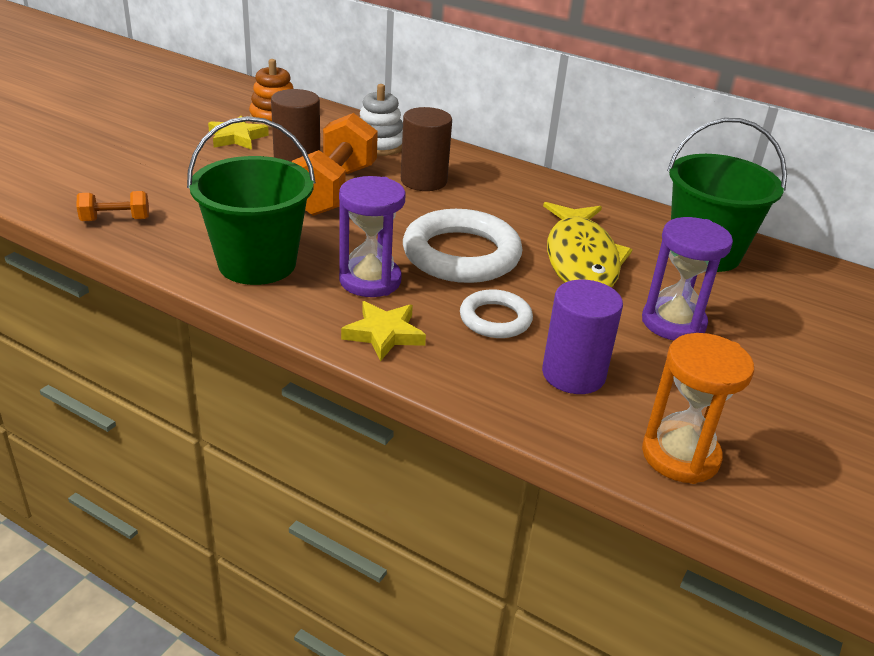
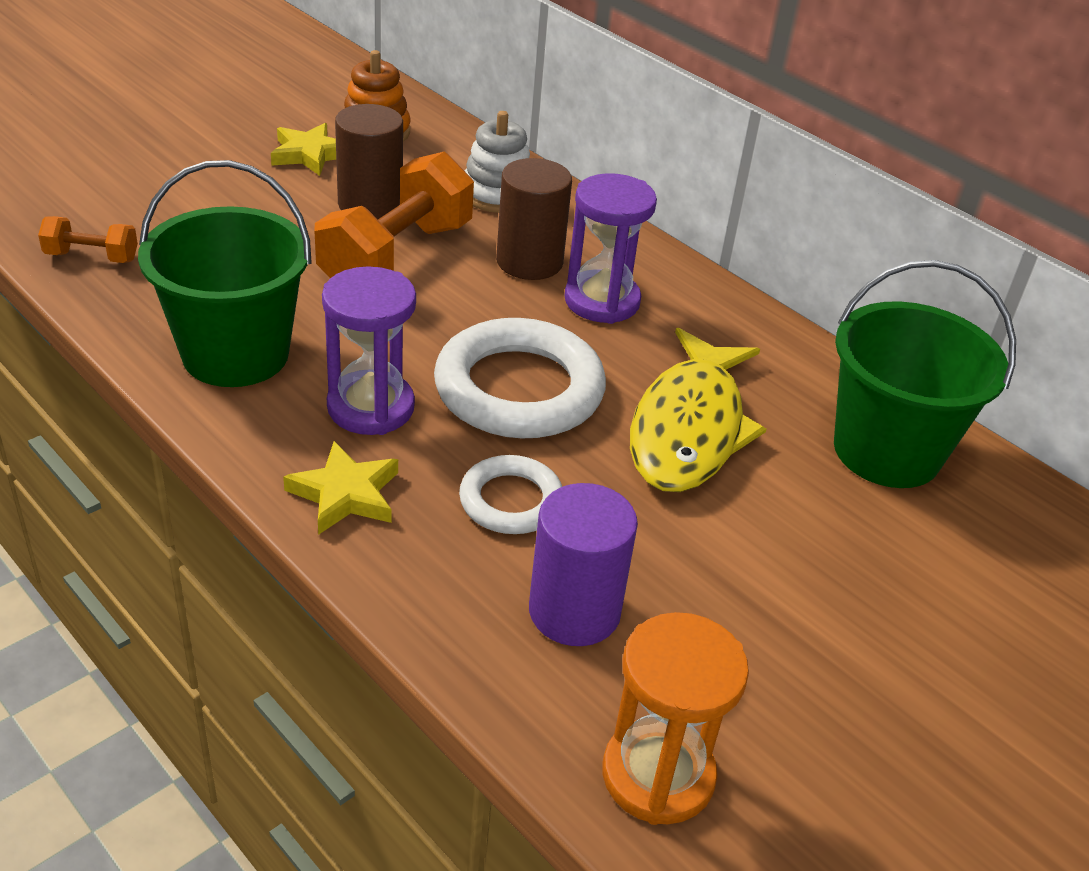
camera: 15 degrees right, 5 degrees up
(673, 323) = (770, 559): purple hourglass -> purple hourglass (602, 301)

